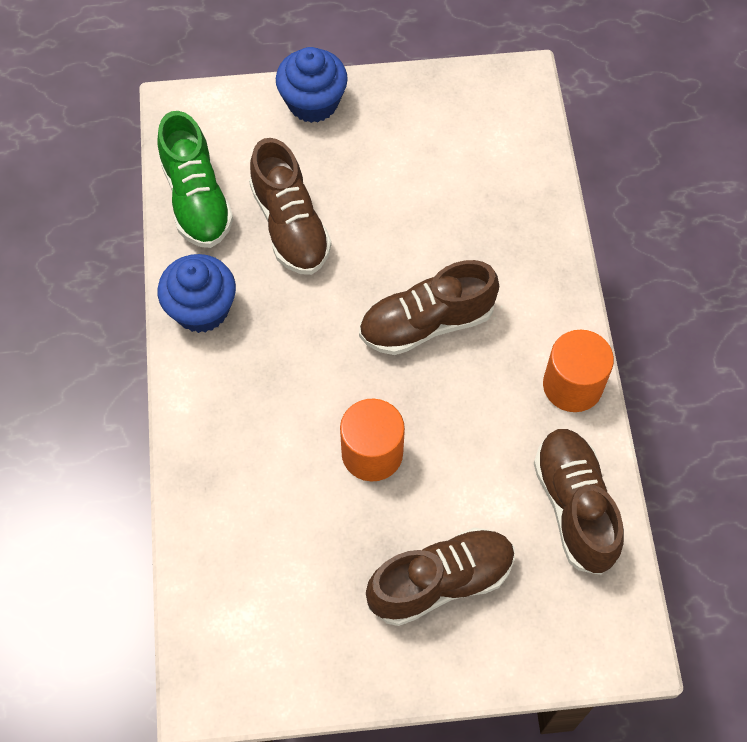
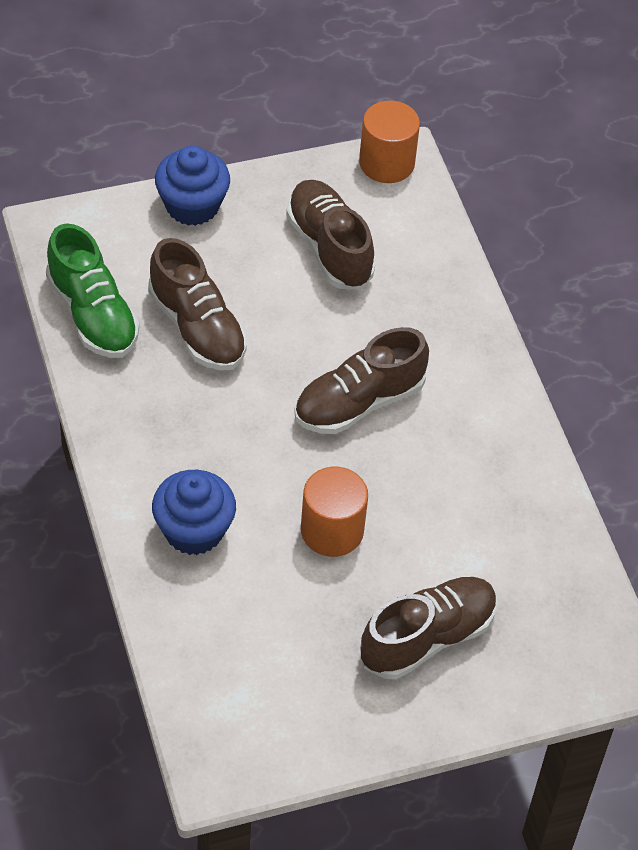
camera: 15 degrees left, 10 degrees down
(201, 309) = (124, 419): blue cupcake -> blue cupcake (194, 530)
(572, 385) = (517, 441): orange cylinder -> orange cylinder (386, 163)
(574, 506) = (543, 551): brown shoe -> brown shoe (329, 247)

